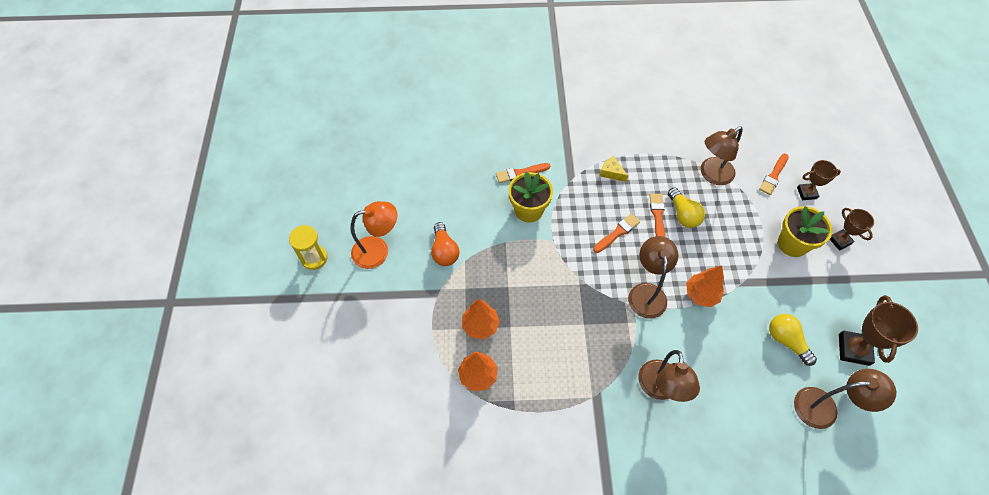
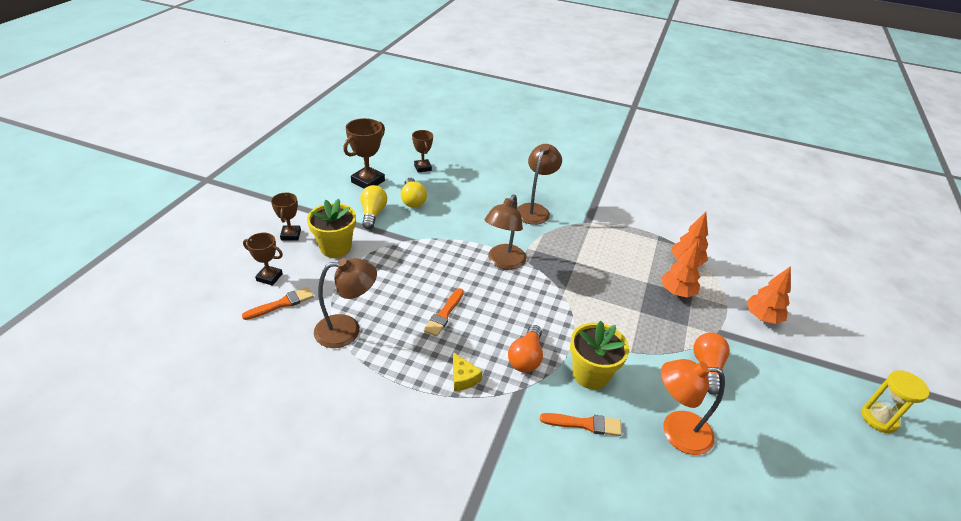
camera: 160 degrees left, 20 degrees down
(378, 250) = (793, 398): orange lamp -> orange lamp (676, 431)
(579, 204) = (526, 357): none -> orange light bulb
(617, 233) = (499, 315): orange brush -> none
(683, 214) = (416, 306): yellow light bulb -> yellow light bulb (373, 214)
(701, 295) = (455, 245): orange tree -> orange tree (762, 317)
(824, 407) = (422, 168): brown lamp -> brown trophy

